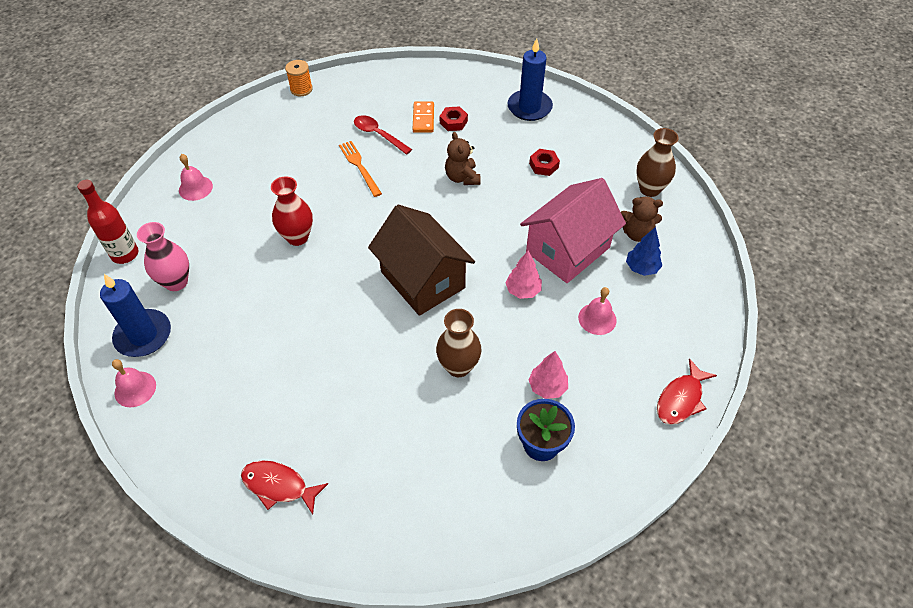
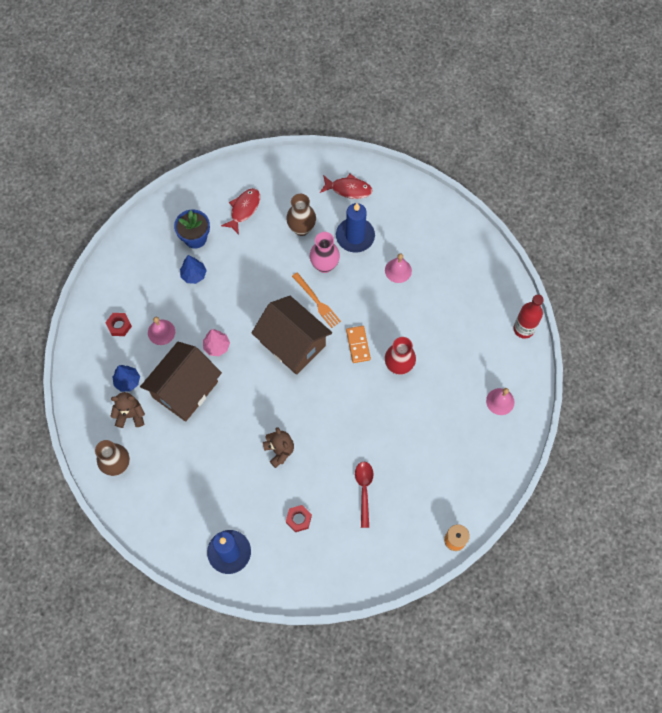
camera: 170 degrees right, 15 degrees up
(135, 389) = (462, 231): pink bell -> pink bell (398, 270)
(143, 335) = (476, 268): blue candle -> blue candle (355, 236)
(176, 282) = (473, 312): pink vase -> pink vase (324, 265)
(359, 167) = (370, 448): orange fork -> orange fork (317, 301)
(378, 135) = (364, 490): red spoon -> red spoon turned 120 degrees counterclockwise
(423, 118) = (328, 519): orange domino -> orange domino (358, 345)
(458, 366) = (255, 280): brown vase -> brown vase (301, 228)
(543, 165) = (210, 477): red nut -> red nut (119, 326)
(547, 387) = (194, 275): pink tree -> blue tree
(567, 250) = (185, 389): pink house -> brown house
(681, 399) = (105, 281): red fish -> red fish (244, 209)

